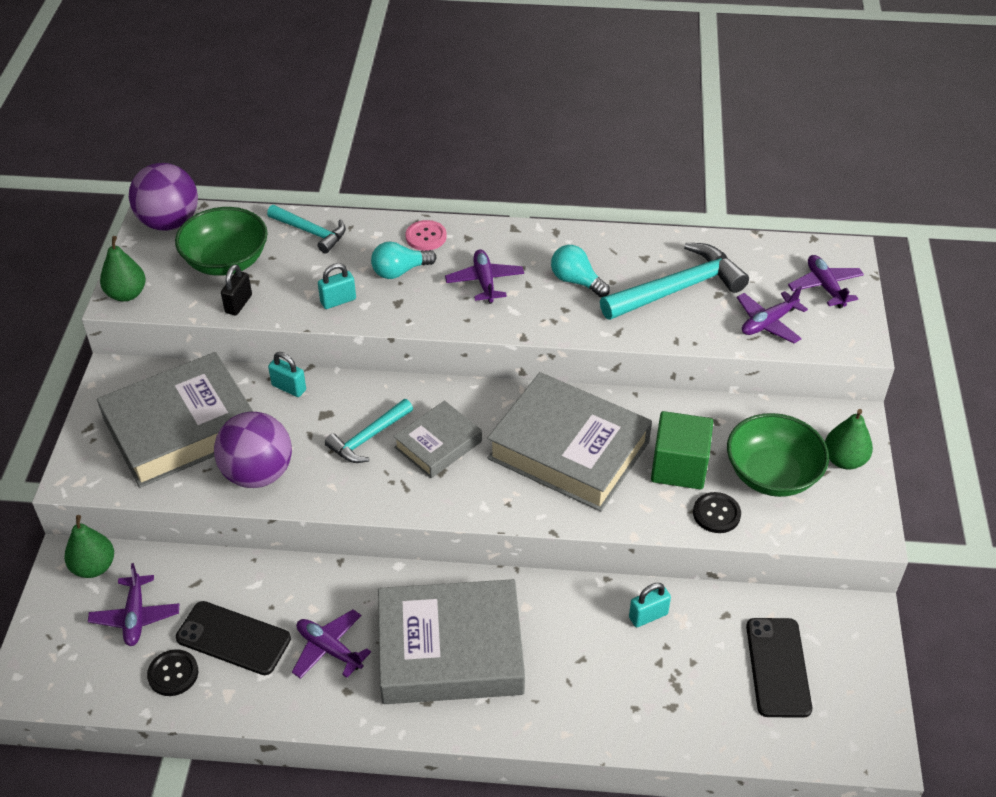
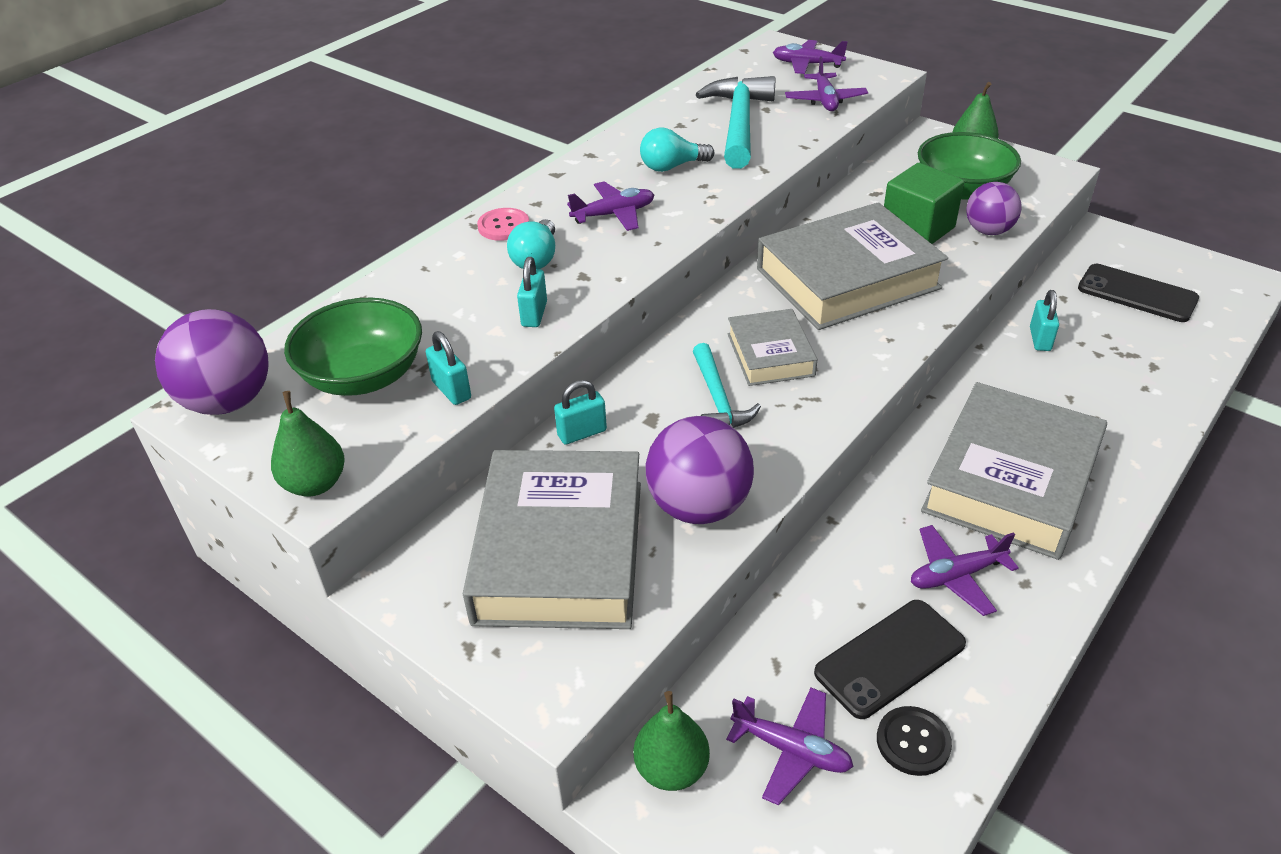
camera: 55 degrees left, 5 degrees down
(238, 304) = (451, 390): black padlock -> turquoise padlock
(311, 232) = (397, 297): turquoise hammer -> none
(484, 282) = (614, 214): purple plane -> purple plane turned 135 degrees clockwise
(716, 514) = (988, 231): black button -> purple ball

